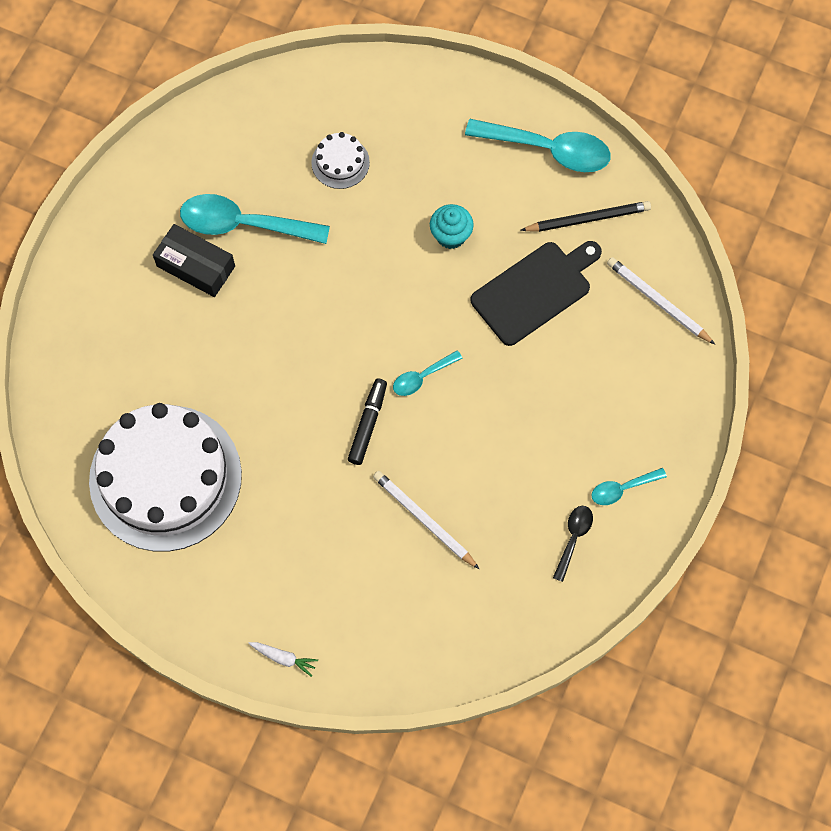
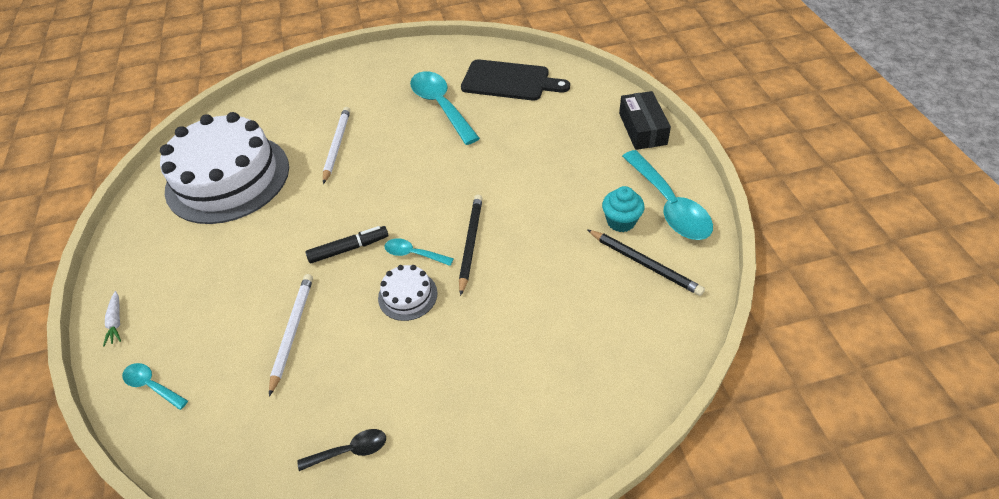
camera: 55 degrees right, 20 degrees down
(196, 266) = (391, 105): black box -> black box (642, 129)
(340, 162) = (531, 118): white cake -> white cake (407, 295)
(451, 235) = (541, 198): turquoise cupcake -> turquoise cupcake (621, 221)
(451, 326) = (471, 244): none -> black pencil
(535, 290) = (550, 272): black cutting board -> black cutting board (509, 81)
(622, 489) = (429, 457): turquoise spoon -> turquoise spoon (152, 385)
(658, 301) = (629, 359): white pencil -> white pencil (337, 145)

